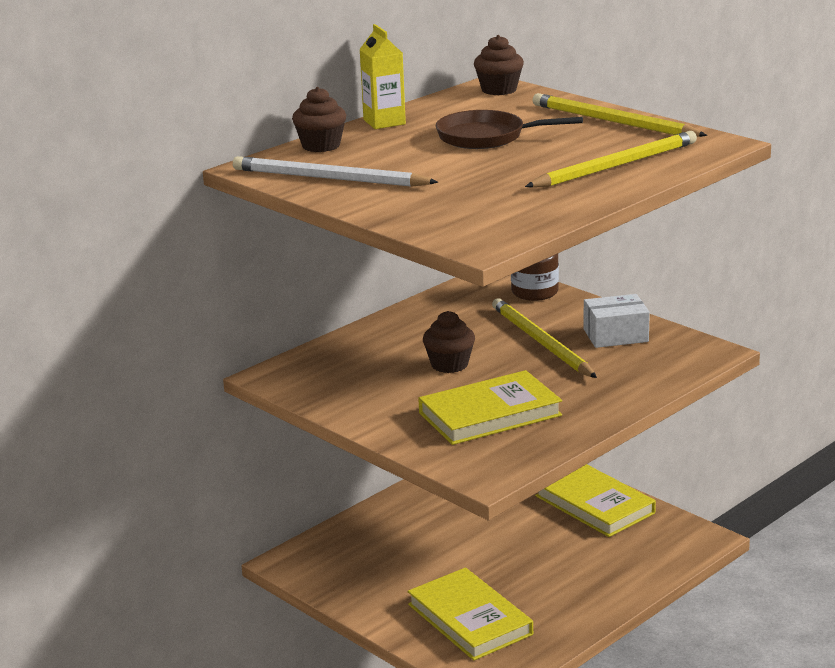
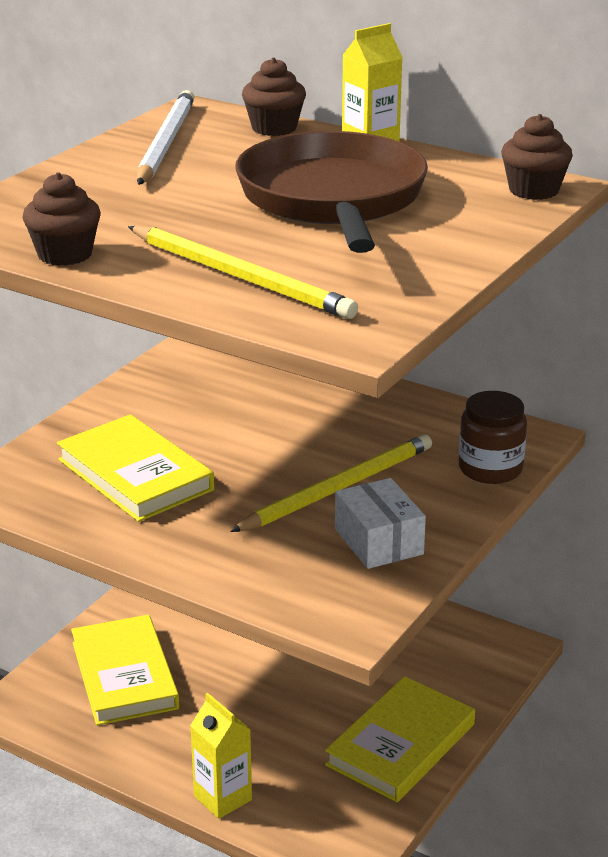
camera: 75 degrees right, 5 degrees up
(449, 364) = (257, 435): brown cupcake -> brown cupcake (65, 254)
(469, 619) = (124, 675): yellow book -> yellow book turned 60 degrees counterclockwise
(486, 137) = (333, 200): brown pan -> brown pan, size x1.67
(613, 122) = (427, 265): yellow pencil -> none
(634, 583) = (222, 798): none -> yellow carton

